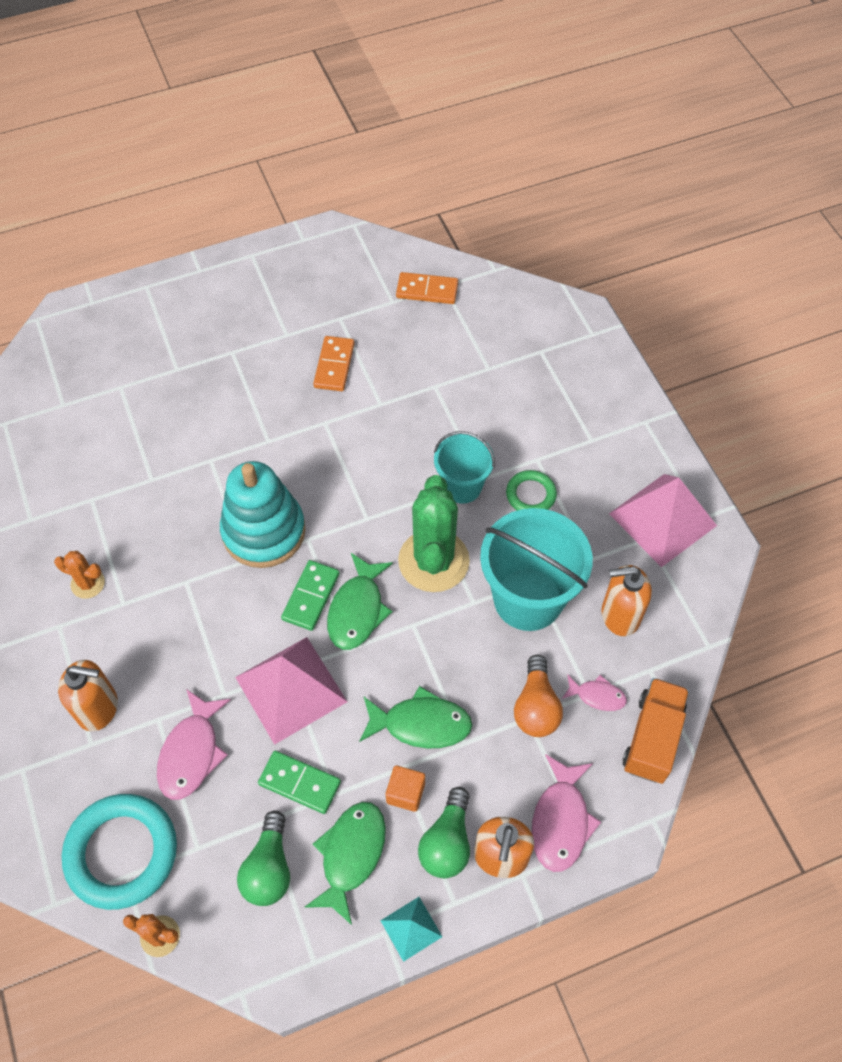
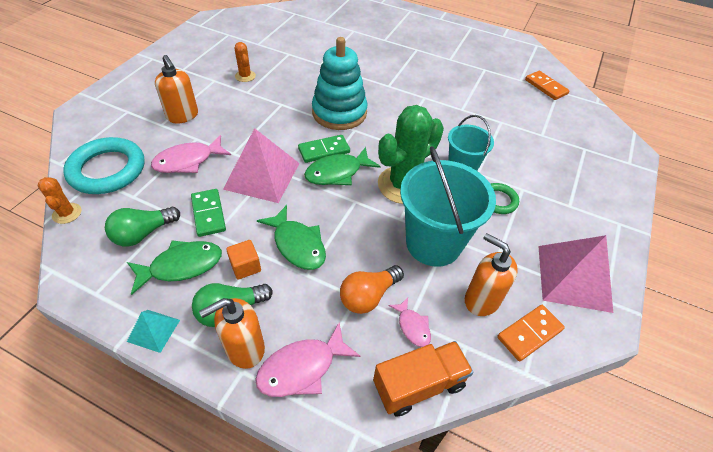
camera: 45 degrees right, 10 degrees down
(334, 365) = (458, 82): orange domino -> orange domino (529, 333)

